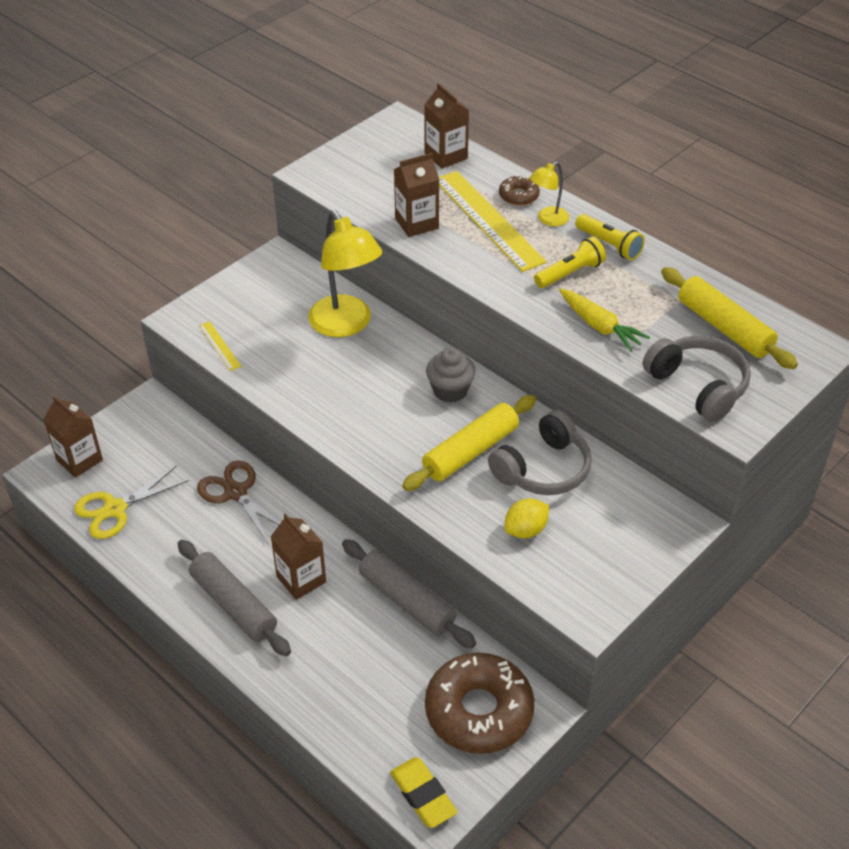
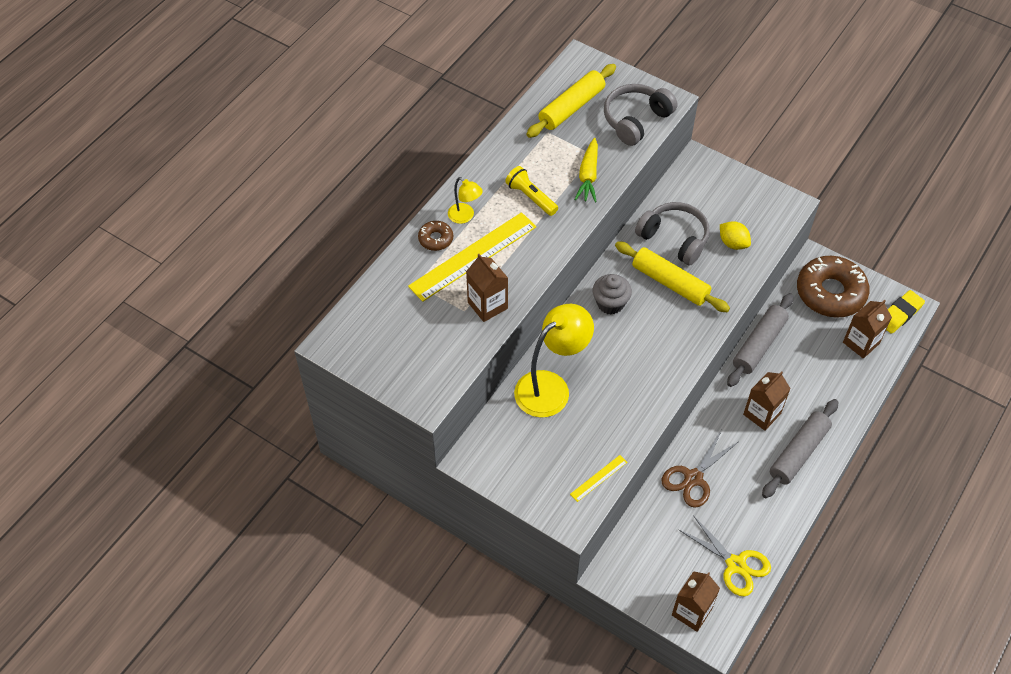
camera: 100 degrees left, 10 degrees up
(446, 156) = (384, 298): brown carton -> brown carton (861, 343)
(599, 326) = (588, 176): yellow carrot -> yellow carrot turned 150 degrees clockwise
(609, 245) = (490, 176): yellow flashlight -> none

